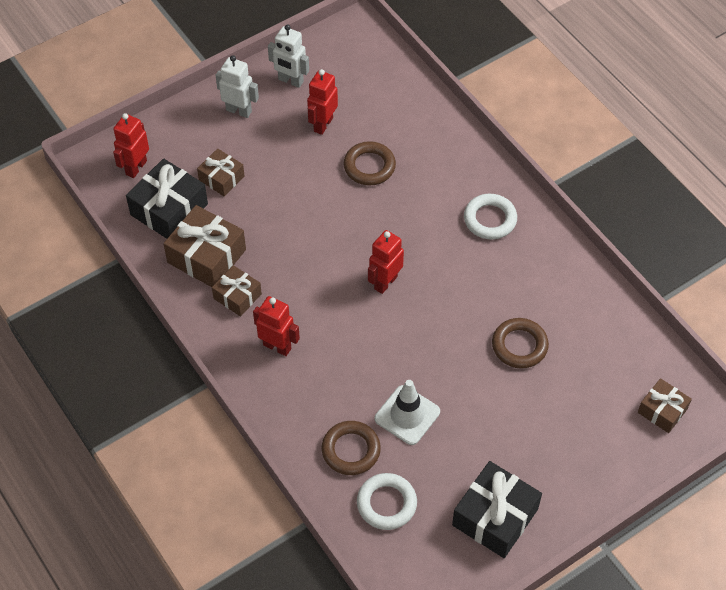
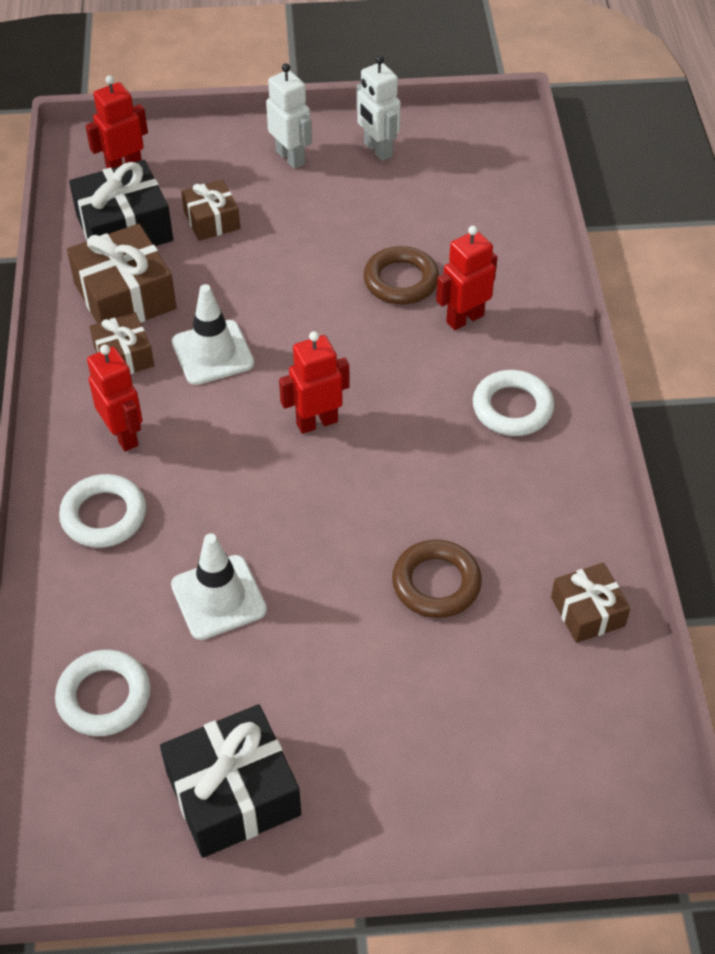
camera: 30 degrees right, 5 degrees down
(290, 268) = (212, 353): none -> white traffic cone
(304, 401) = (104, 515): none -> white ring
(323, 124) = (379, 211): red robot -> red robot (464, 318)
(351, 450) = (112, 605): brown ring -> none
(662, 410) = (583, 773): brown gift -> brown gift (587, 611)

